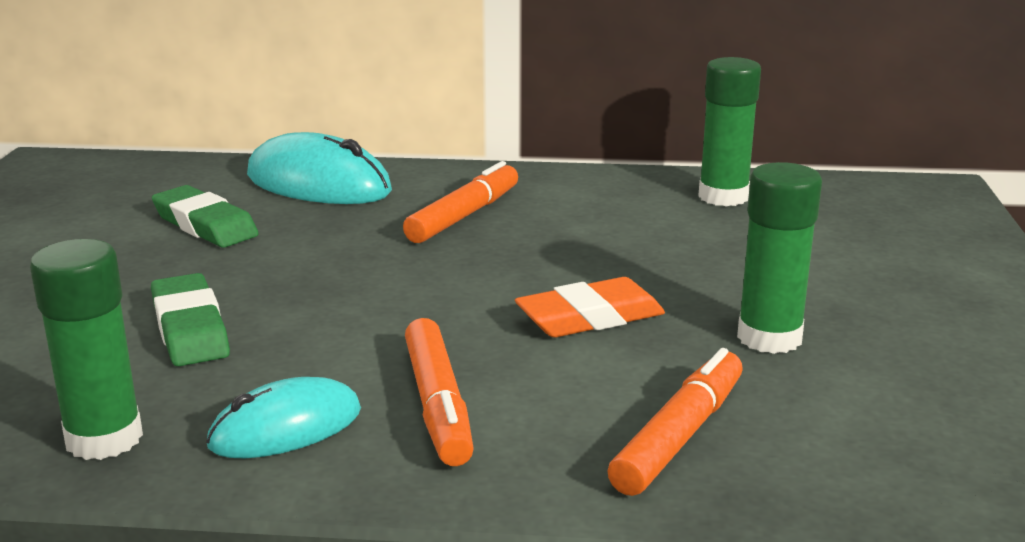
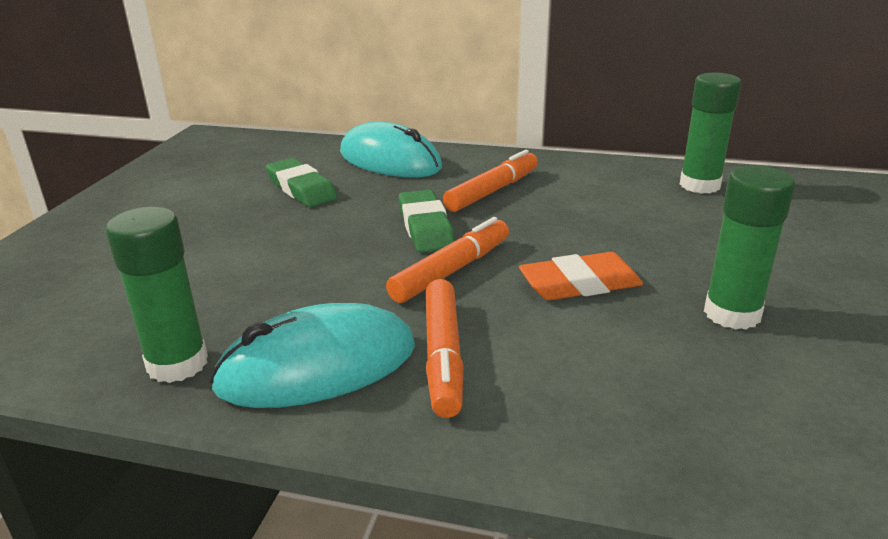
camera: 10 degrees right, 5 degrees up
(190, 329) = (268, 272): green eraser -> green eraser (425, 227)
(285, 428) = (317, 366): turquoise mouse -> turquoise mouse, size x1.57
(679, 436) = (645, 404): orange marker -> orange marker (452, 270)

